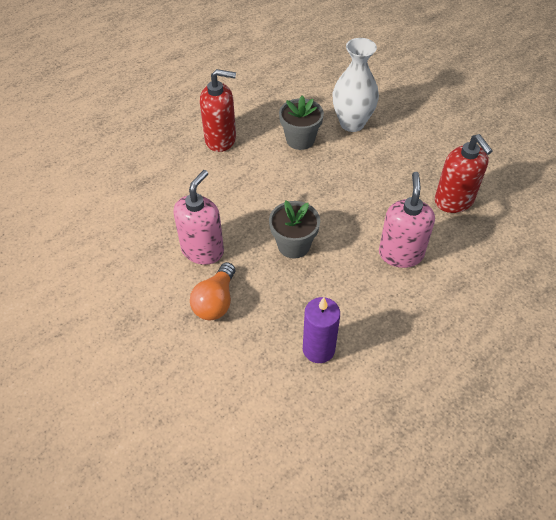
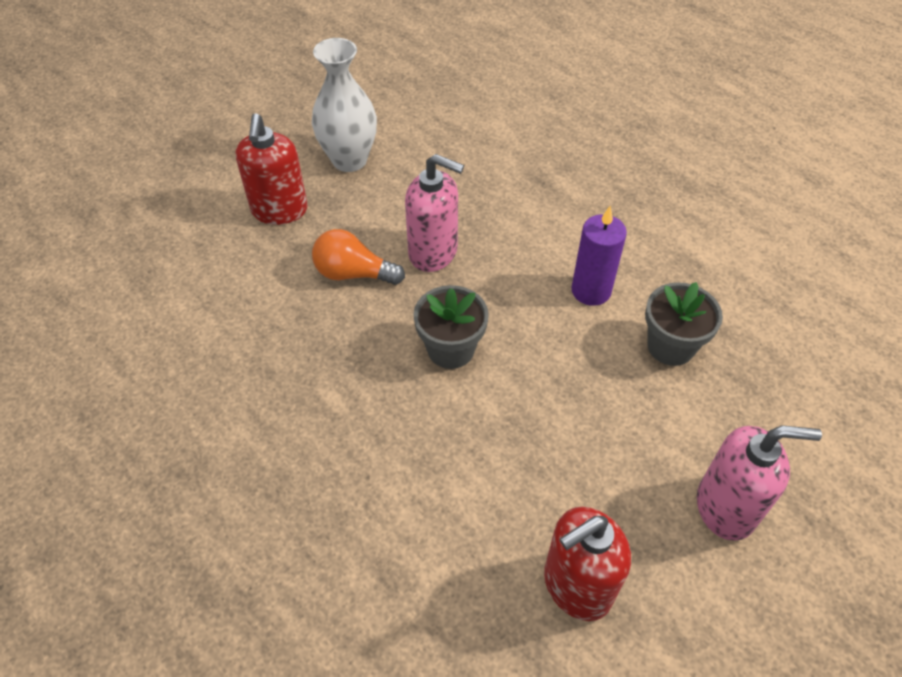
camera: 85 degrees right, 0 degrees up
(221, 139) = (643, 249): red soap dispenser -> red soap dispenser (279, 210)
(318, 349) = (279, 385): purple candle -> purple candle (591, 291)
(352, 123) = (734, 420): white vase -> white vase (349, 160)
(400, 254) = (446, 491): pink soap dispenser -> pink soap dispenser (726, 507)

